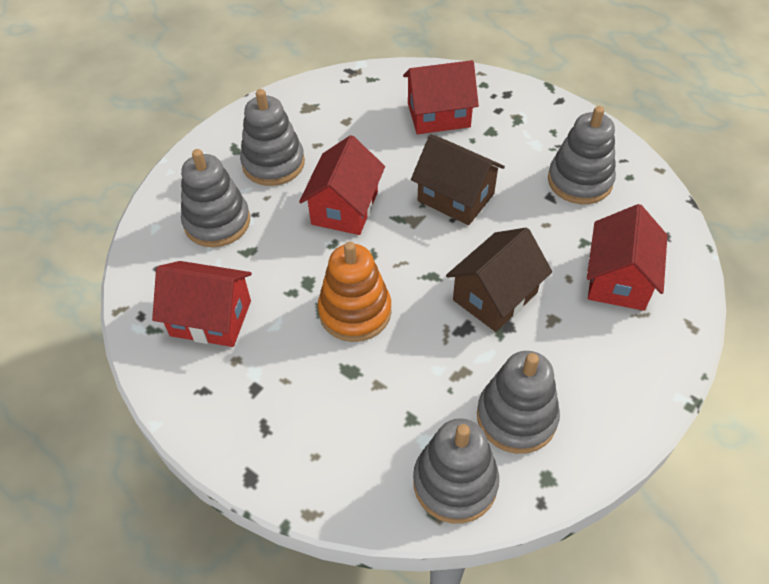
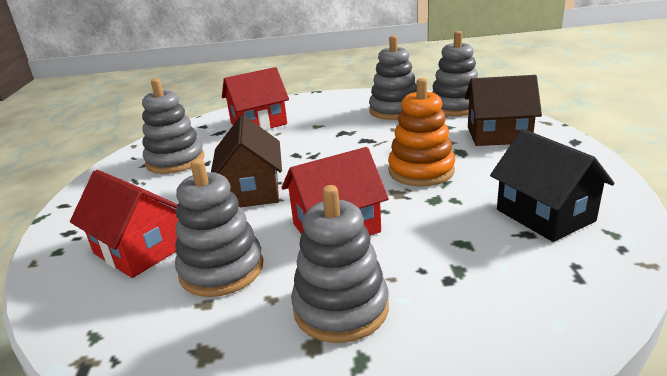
camera: 130 degrees left, 25 degrees down
(211, 318) = (545, 215): red house -> black house
(217, 222) = (471, 285): grey stacking toy -> grey stacking toy (221, 269)
(495, 296) = (327, 142): brown house -> brown house (498, 135)

